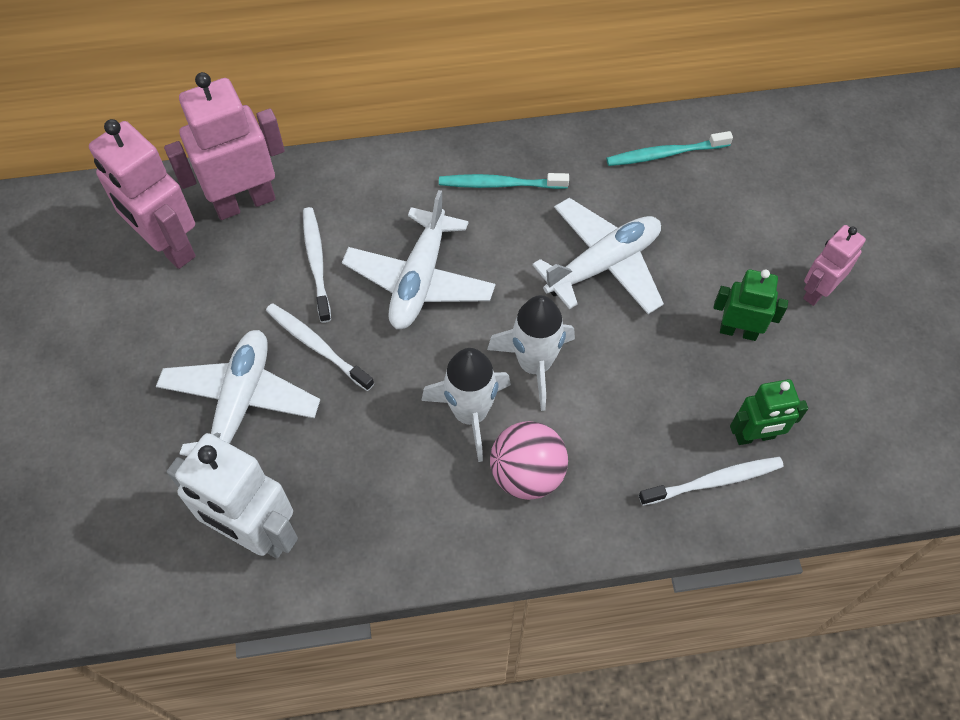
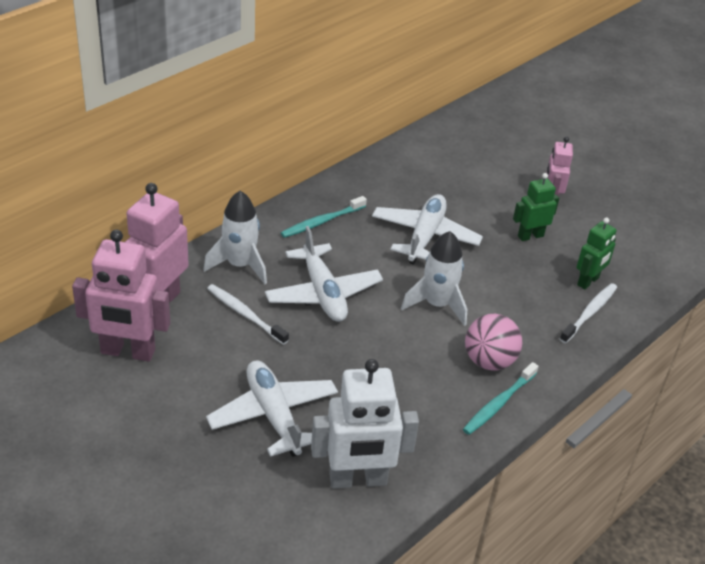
camera: 40 degrees left, 20 degrees down
(316, 345) = (292, 359): white toothbrush -> none
(470, 414) = (425, 347): white rocket -> white rocket (240, 265)
(664, 154) = (404, 167): turquoise toothbrush -> turquoise toothbrush (498, 404)

